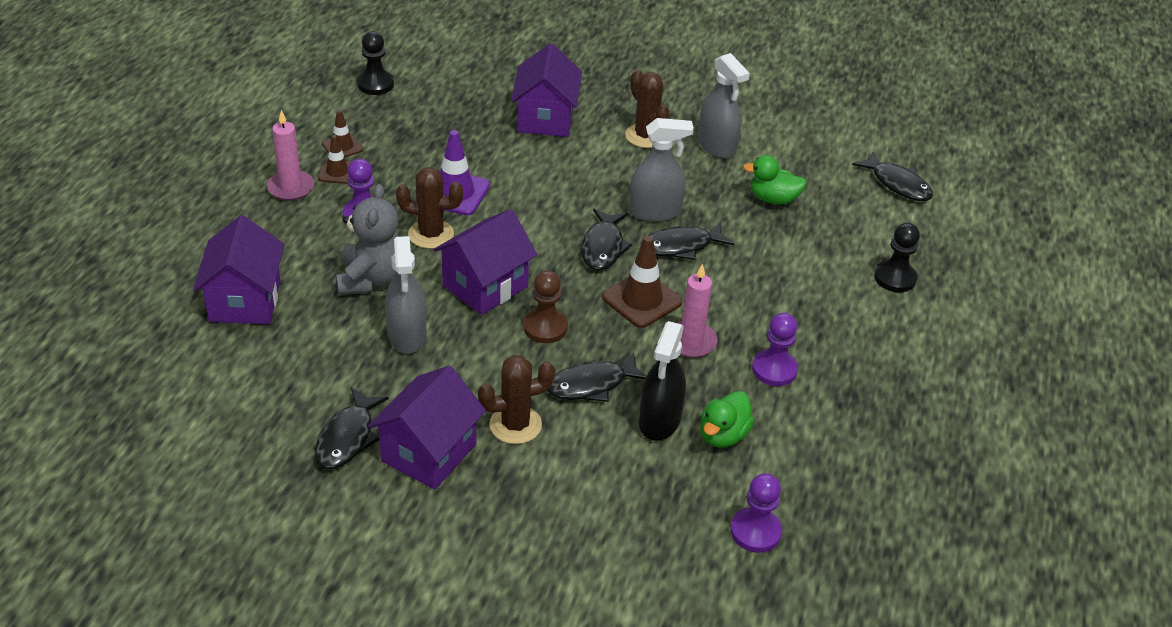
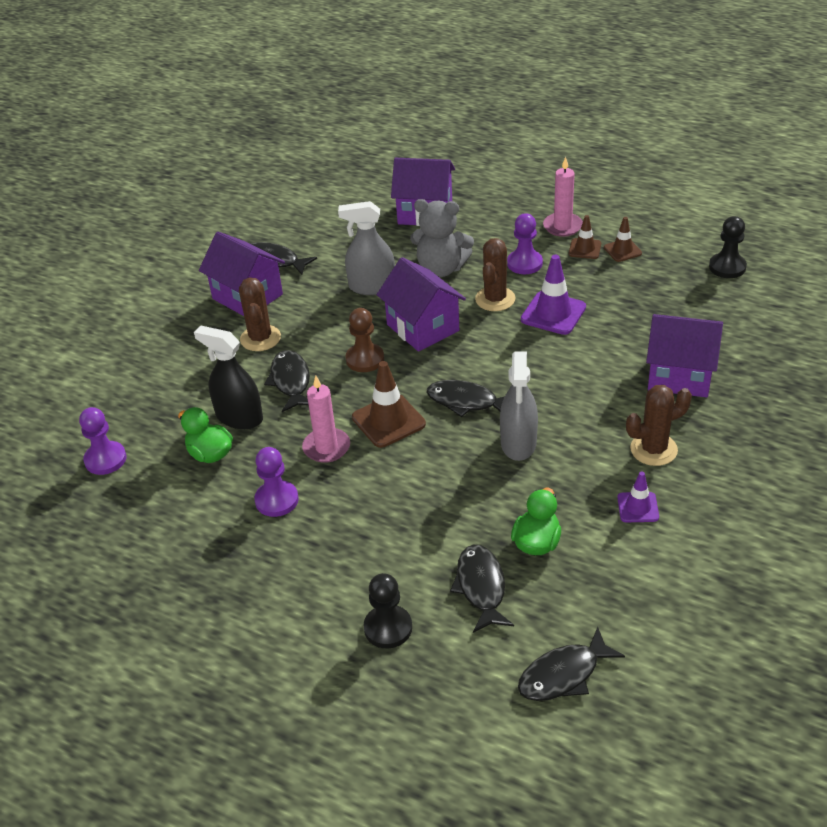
camera: 105 degrees right, 0 degrees up
(681, 246) = (462, 456): black fish -> black fish (481, 587)
(716, 146) = (638, 507): grey spray bottle -> purple traffic cone

